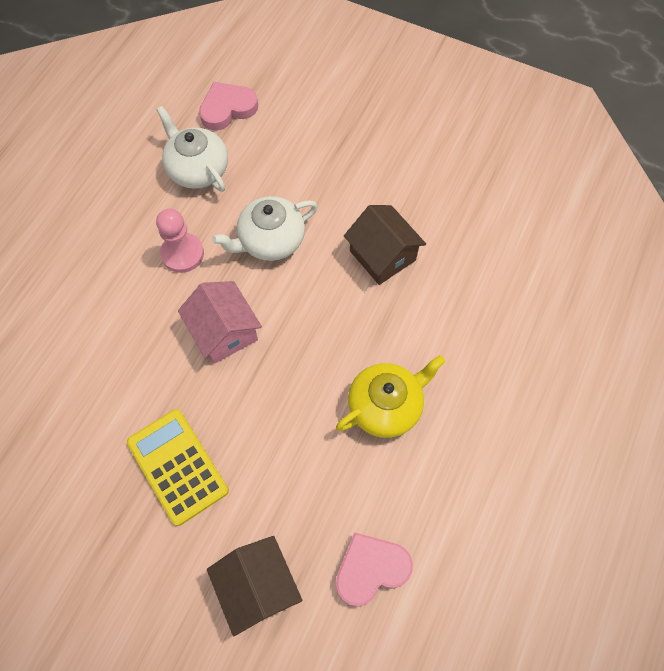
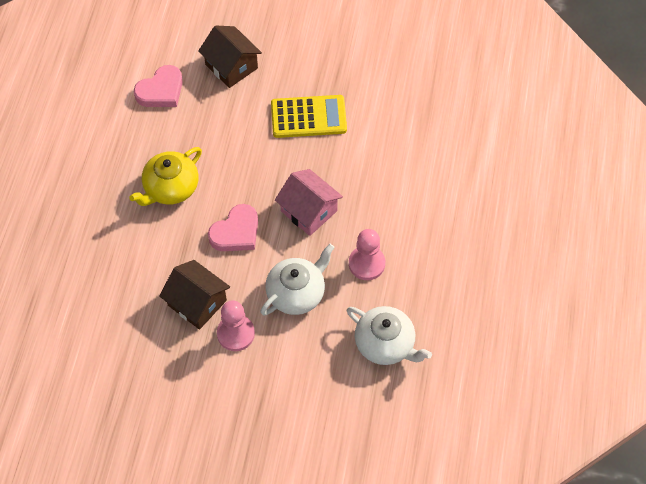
camera: 165 degrees right, 5 degrees down
(177, 466) = (308, 117): yellow calculator -> yellow calculator turned 45 degrees counterclockwise
(227, 109) = (382, 416): pink heart -> pink heart (236, 232)
(348, 214) = (236, 333): none -> pink pawn

